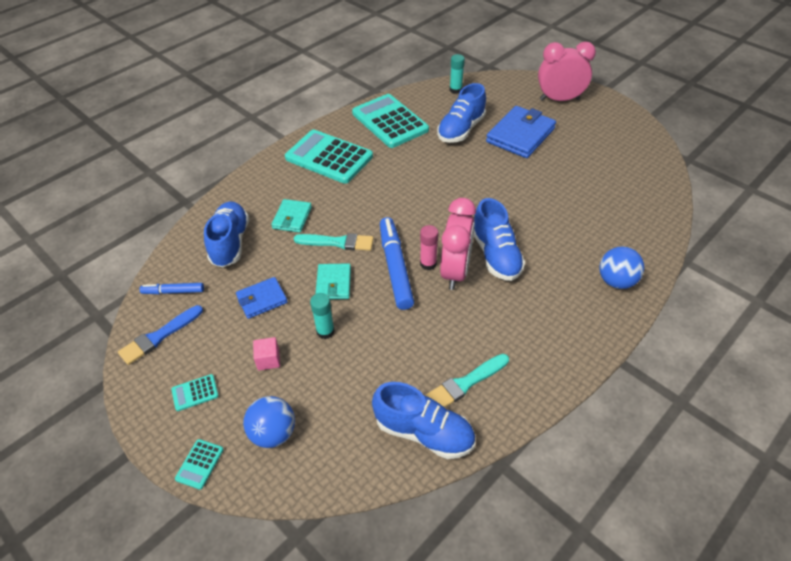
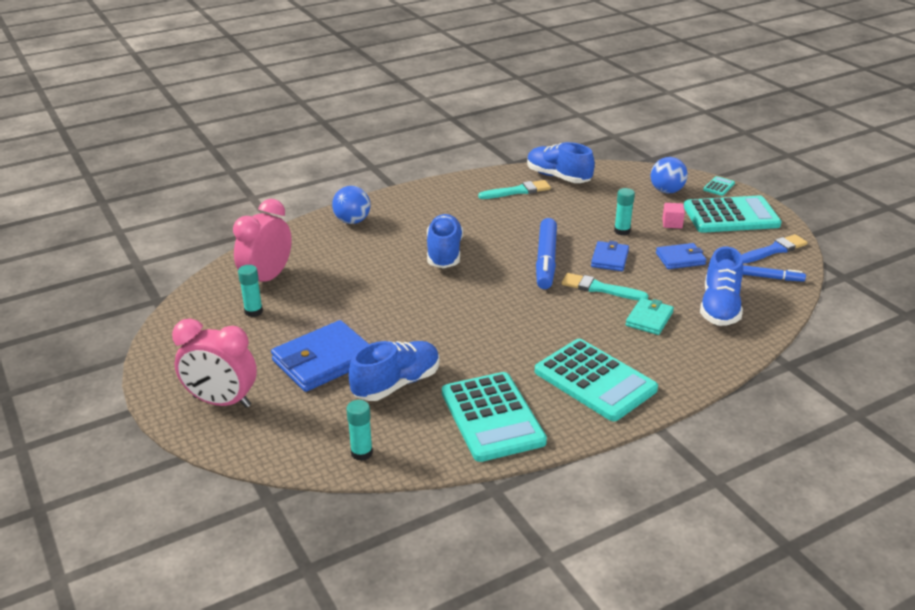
camera: 165 degrees left, 15 degrees down
(195, 393) = (731, 216): turquoise calculator -> turquoise calculator, size x2.47
(333, 283) = (609, 259): turquoise wallet -> blue wallet
(428, 264) = (513, 258): pink glue stick -> none
(455, 271) = (490, 249): pink clock -> pink clock (267, 278)
(604, 161) = (253, 311): none -> turquoise glue stick

